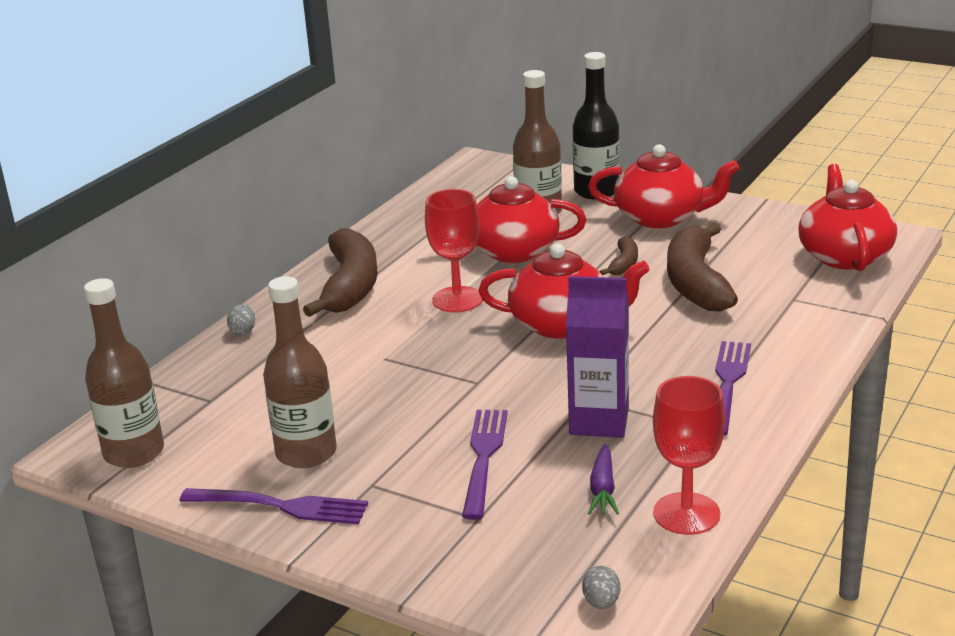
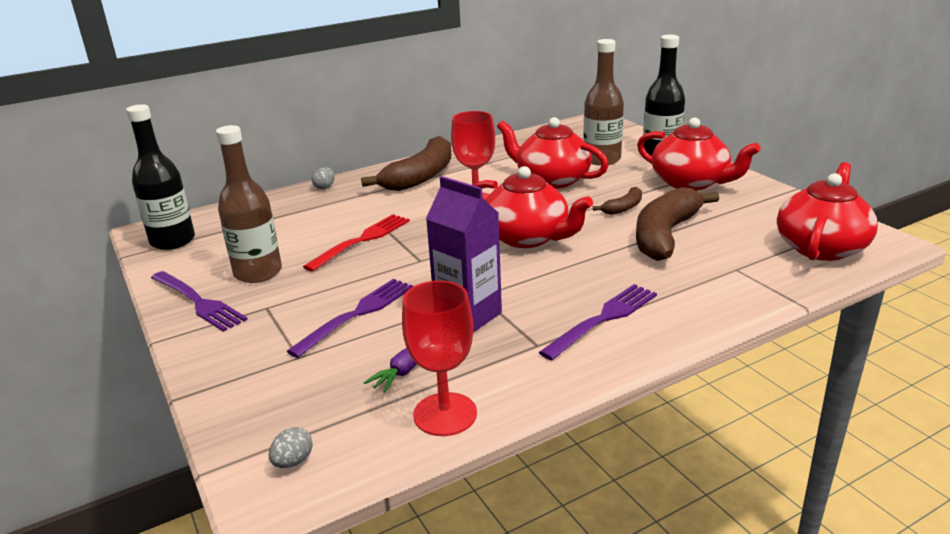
camera: 30 degrees right, 0 degrees up
(134, 453) = (173, 241): brown bottle -> black bottle
(381, 381) = (361, 240): none -> red fork

